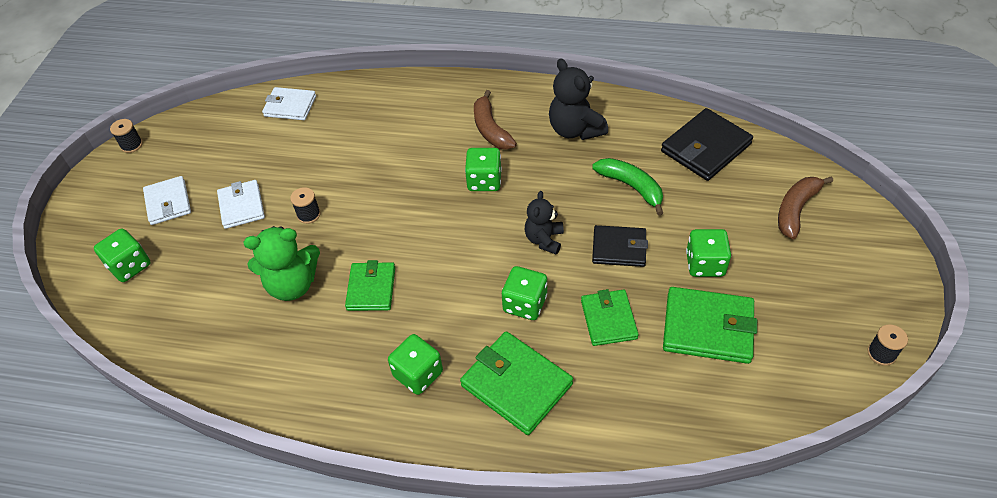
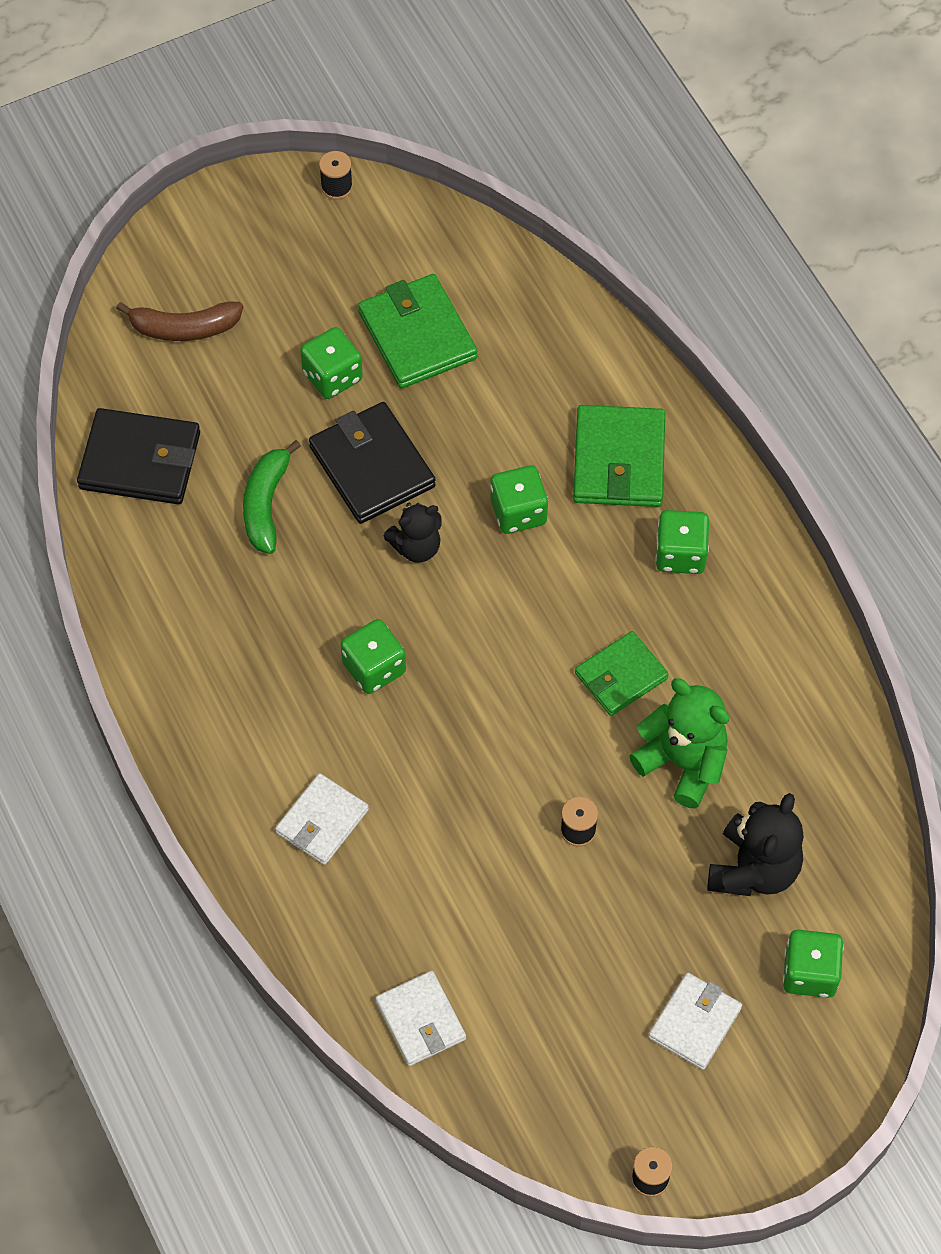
camera: 130 degrees left, 10 degrees up
(241, 206) = (628, 923): white wallet -> white wallet (322, 821)
(491, 129) = (278, 721): brown banana -> none
(575, 130) = (208, 621): black teddy bear -> black teddy bear (753, 869)
(608, 319) = (476, 425): green wallet -> none
(619, 248) = (372, 466): black wallet -> black wallet, size x1.51

